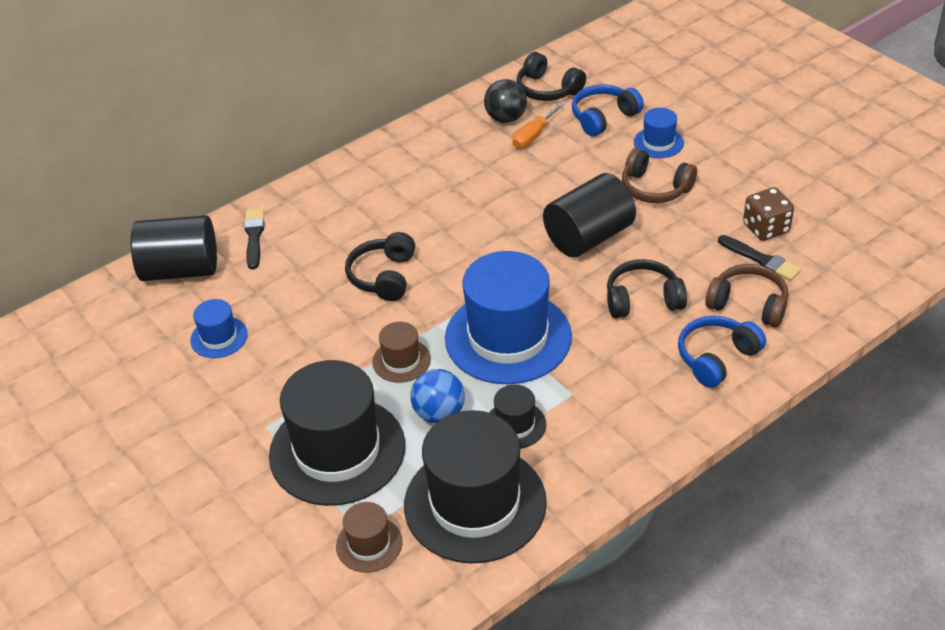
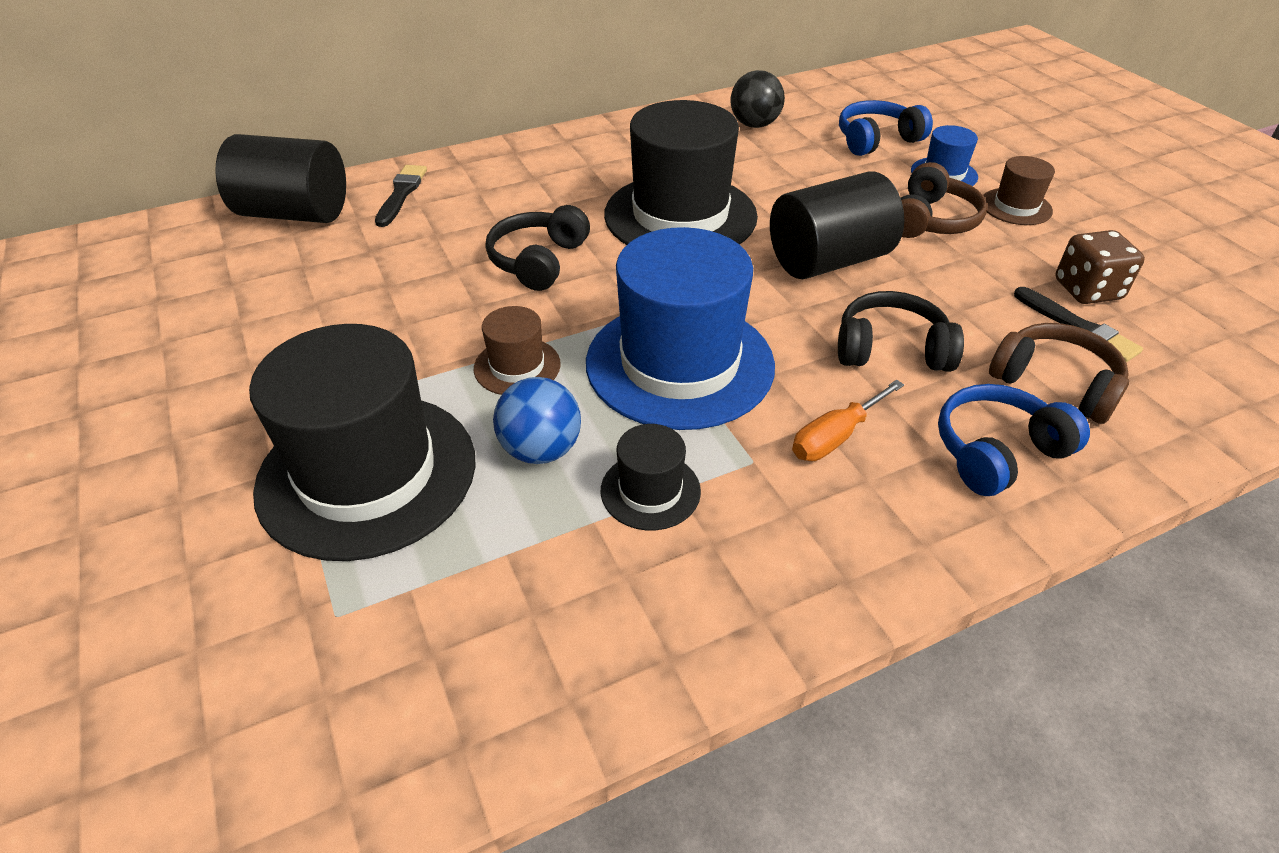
camera: 10 degrees right, 0 degrees up
(219, 337) = (293, 294): blue hat -> none
(369, 544) = (339, 640): brown hat -> brown hat (1016, 207)
(475, 503) = (541, 608): black hat -> black hat (680, 215)
(533, 136) = (783, 145): orange screwdriver -> orange screwdriver (835, 437)
(547, 89) = (813, 106): black headphones -> none
(655, 188) = (931, 220): brown headphones -> brown headphones turned 105 degrees counterclockwise

